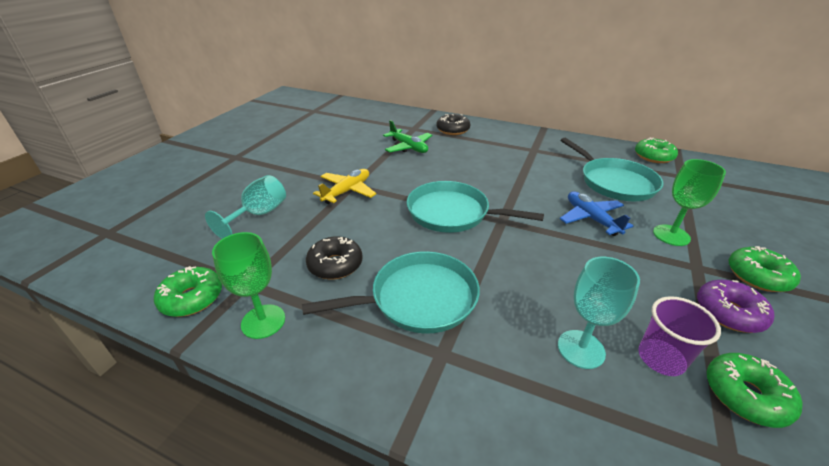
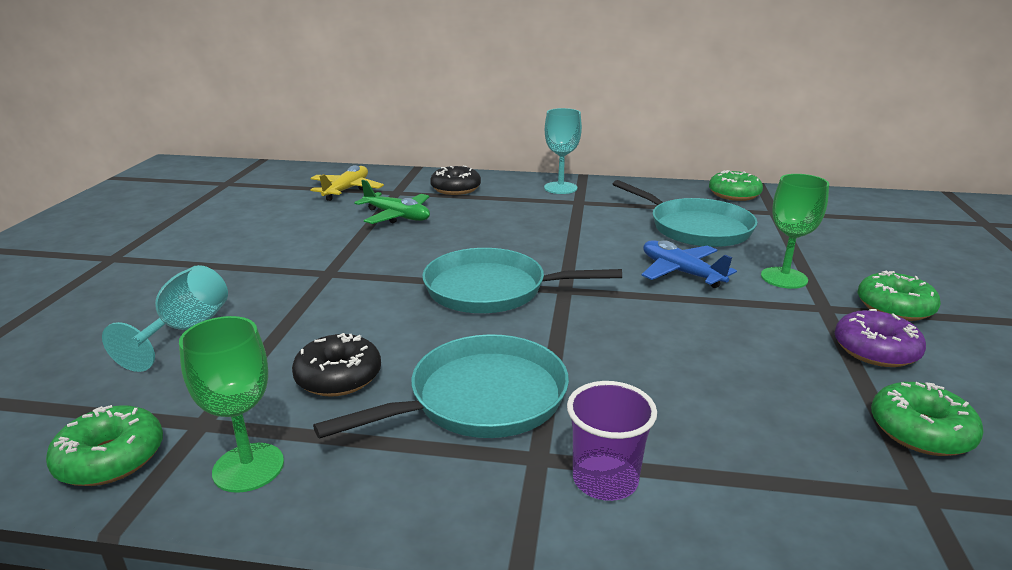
camera: 15 degrees left, 10 degrees down
(347, 191) = (322, 282): yellow plane -> yellow plane (346, 190)
(581, 349) = (718, 419): turquoise goblet -> turquoise goblet (560, 188)
(661, 358) = (816, 411): purple cup -> purple cup (605, 479)

